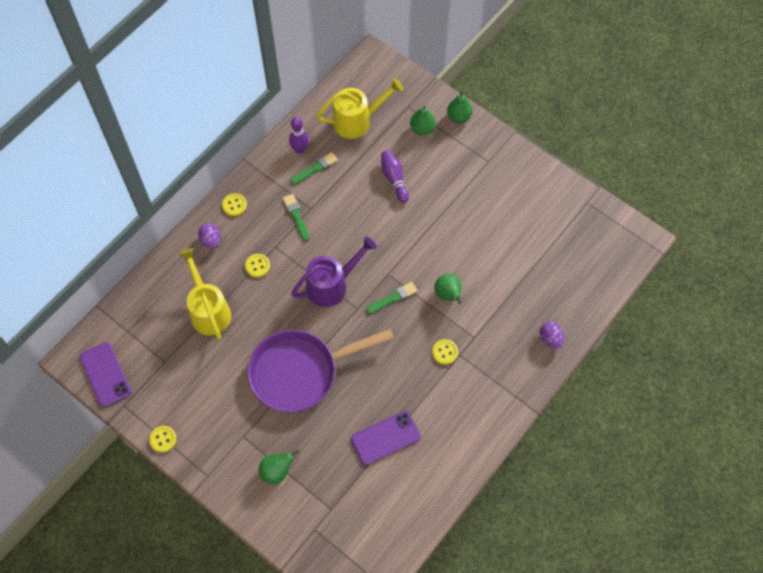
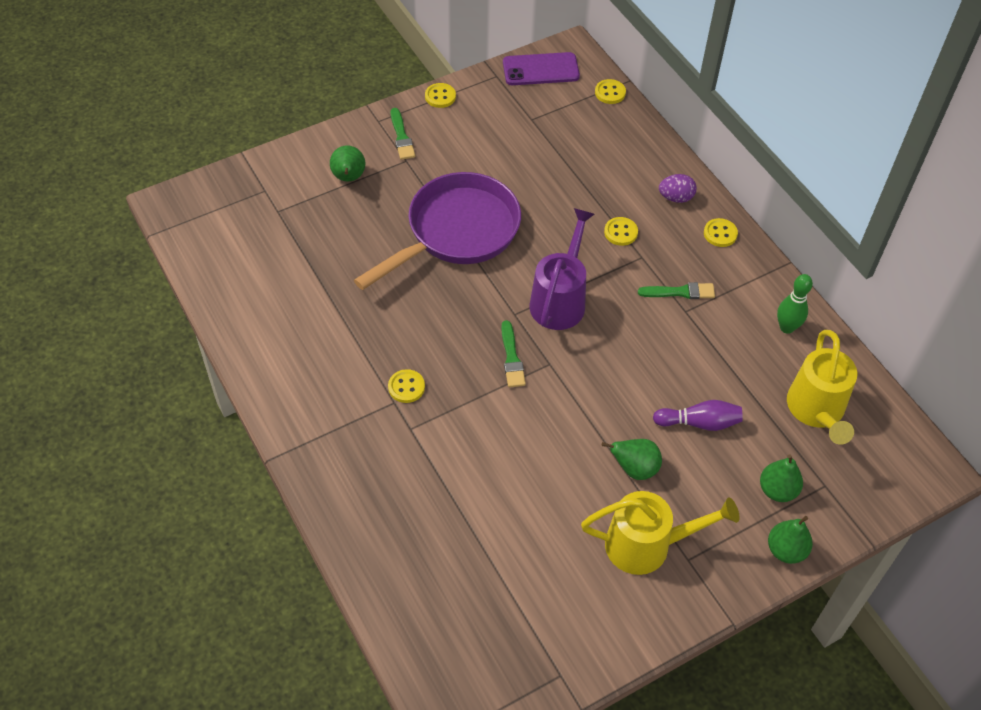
camera: 110 degrees right, 10 degrees down
(115, 315) = (610, 93): none -> yellow button
(208, 310) = (580, 171): yellow watering can -> yellow watering can (648, 545)
(300, 149) = (786, 327): purple bowling pin -> green bowling pin
(300, 372) = (456, 232): purple pan -> purple pan turned 45 degrees clockwise
(316, 168) = (749, 336): green brush -> green brush (401, 137)
(332, 285) = (560, 299): purple watering can -> purple watering can turned 150 degrees counterclockwise
(385, 438) = (329, 287): purple phone -> none
(448, 295) = (487, 422): green pear -> green pear (634, 469)
(550, 339) = (360, 521): purple egg -> none

